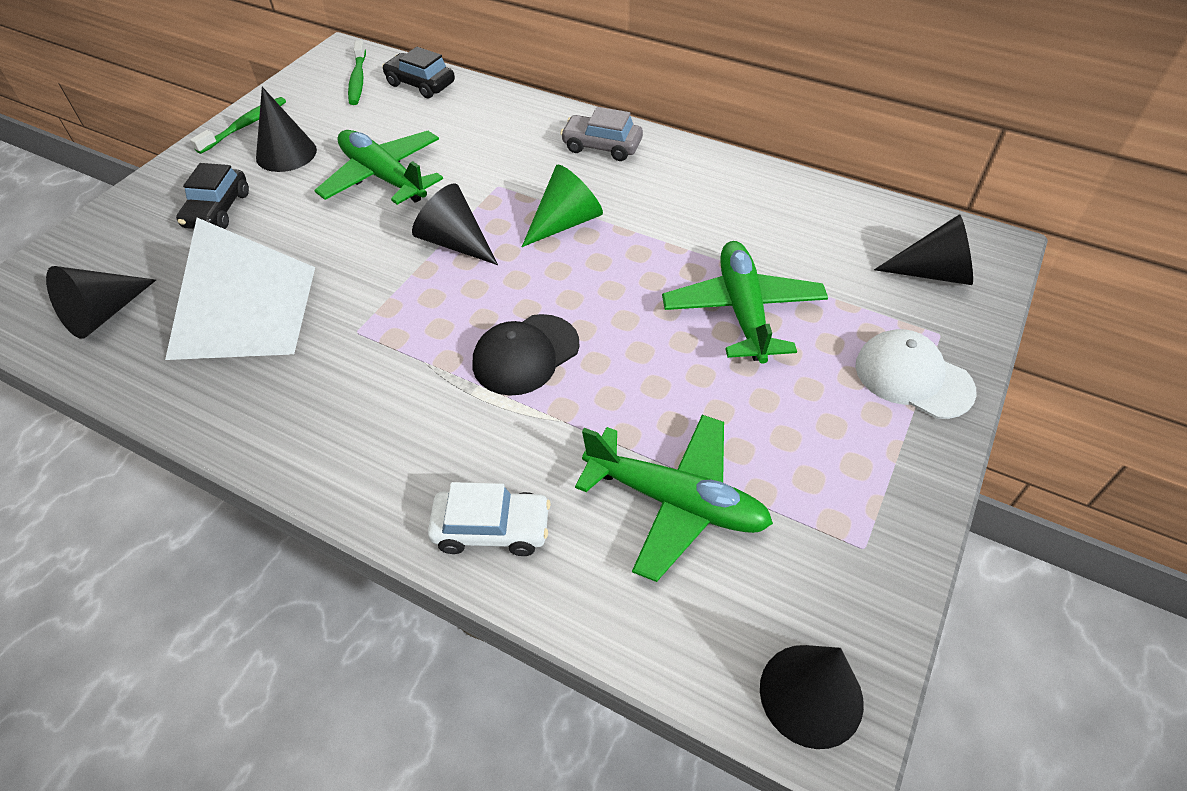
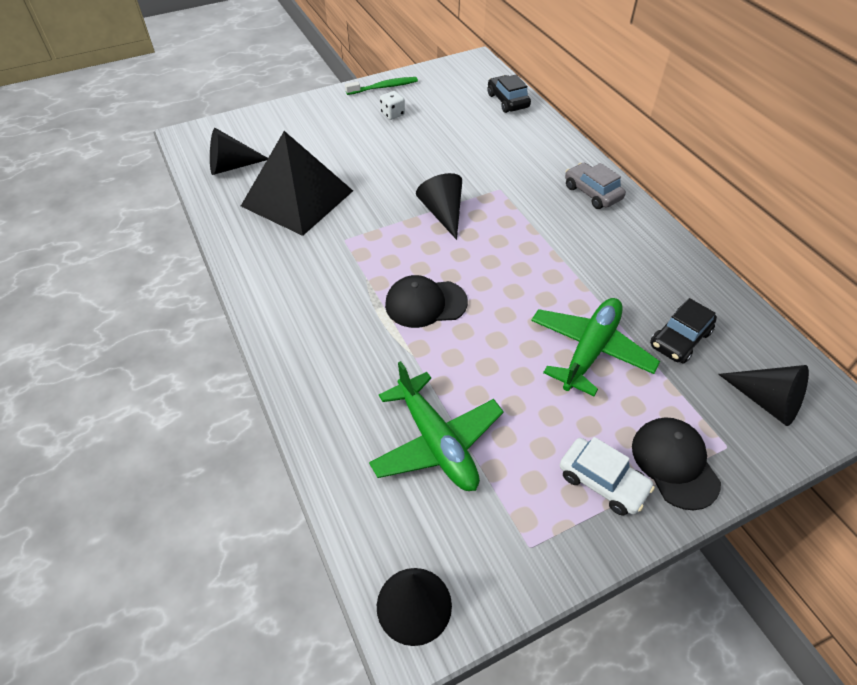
camera: 35 degrees right, 0 degrees up
(217, 210) = (330, 132): black car -> black car (680, 339)
(244, 311) = (297, 198): white pyramid -> black pyramid
(286, 153) = (392, 114): black cone -> white dice
(358, 80) = (471, 83): green toothbrush -> none
(383, 177) = (435, 153): green plane -> none
(491, 529) = (321, 392): white car -> white car (602, 482)
(565, 222) = (522, 233): green cone -> none
(913, 377) = (674, 463): white cap -> black cap

